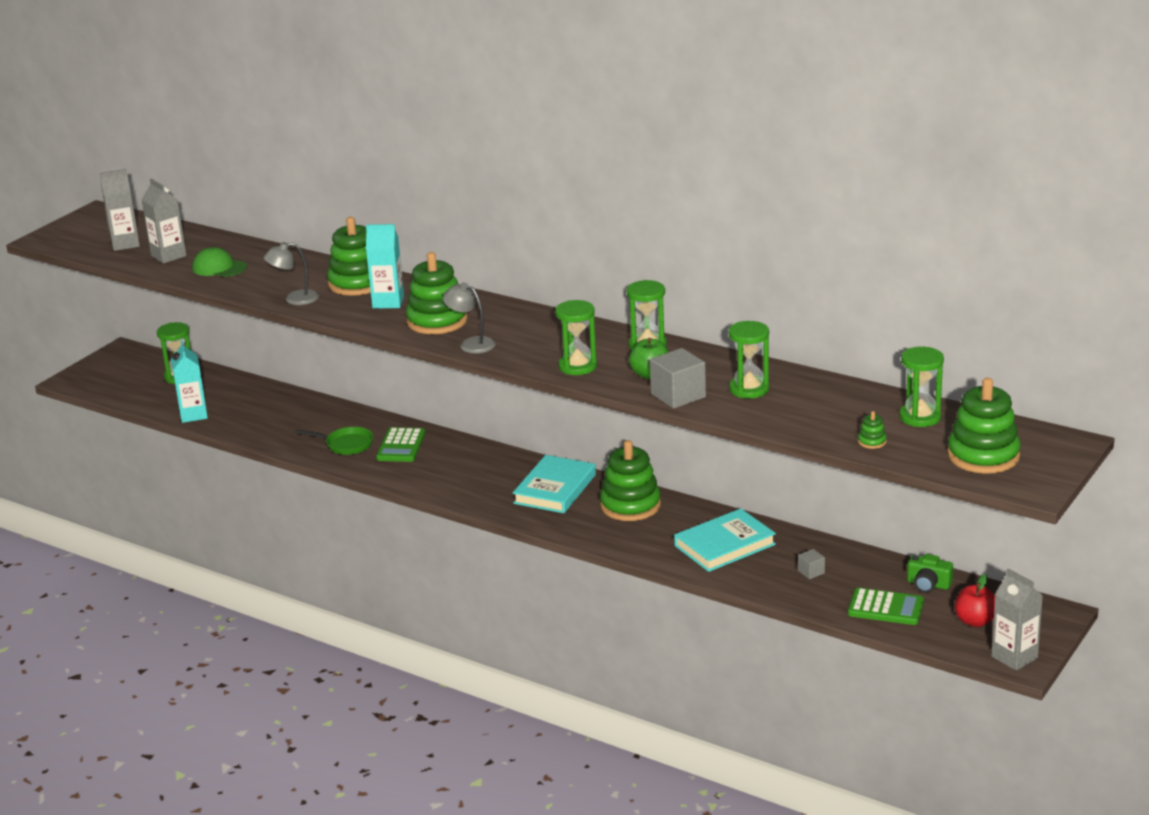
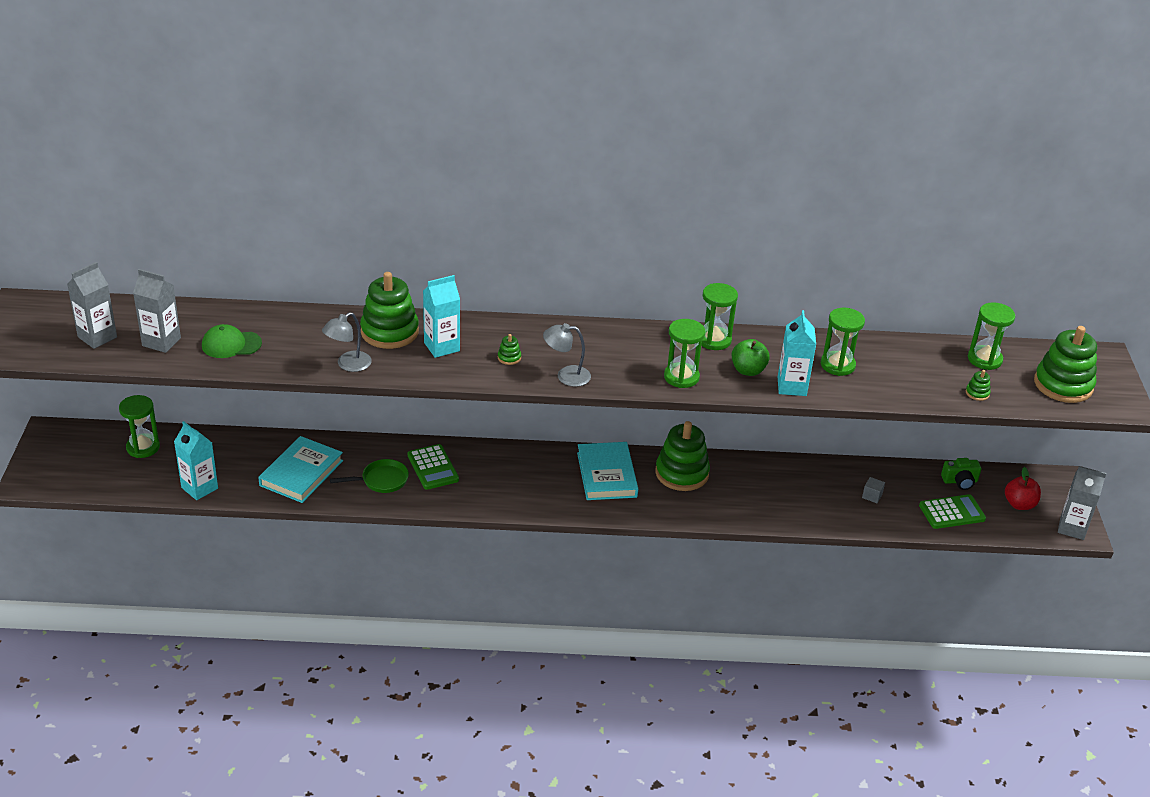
camera: 35 degrees left, 10 degrees up
(437, 321) = (509, 358): green stacking toy -> green stacking toy, size x0.40
(678, 395) = (791, 386): grey cube -> turquoise carton
(725, 545) = (788, 490): turquoise book -> turquoise book (301, 473)

